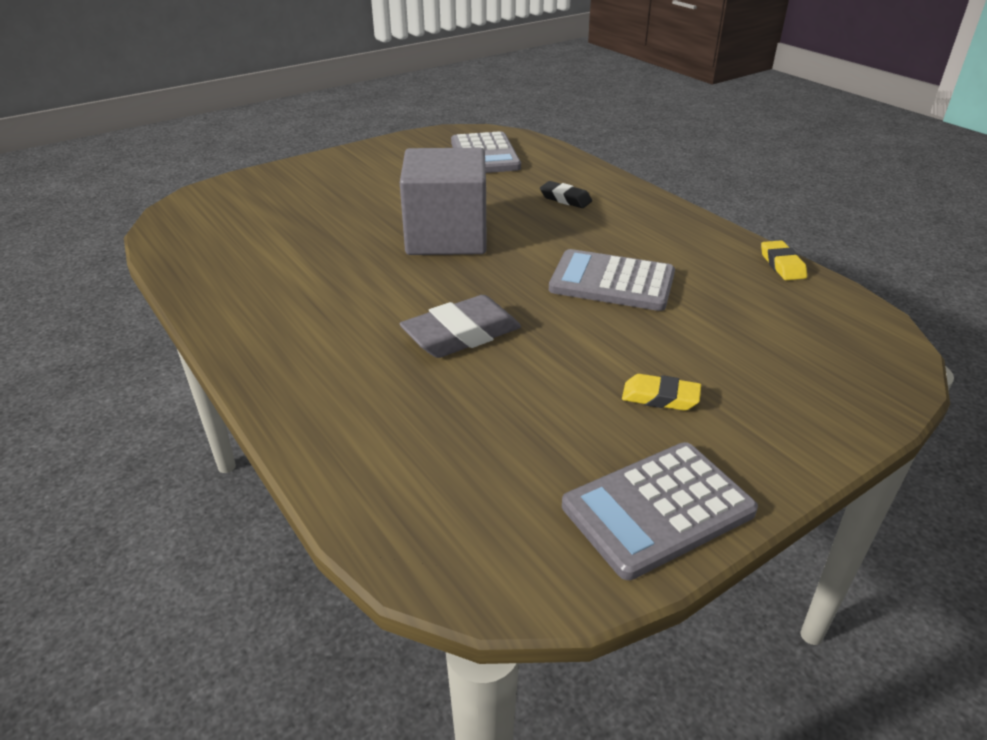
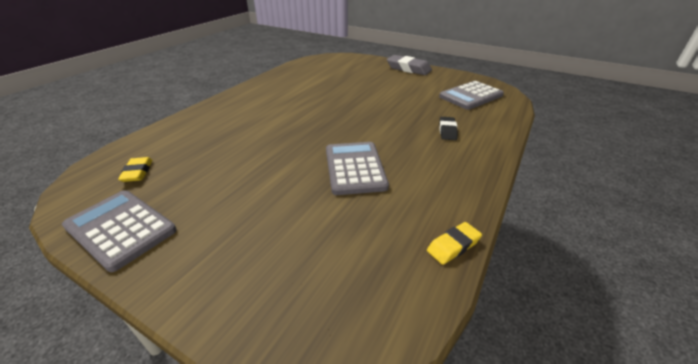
camera: 65 degrees right, 0 degrees up
(446, 237) = (361, 109): grey cube -> none
(461, 334) = (267, 135): grey eraser -> grey eraser (408, 69)
(660, 397) = (229, 211): yellow eraser -> yellow eraser (137, 172)

